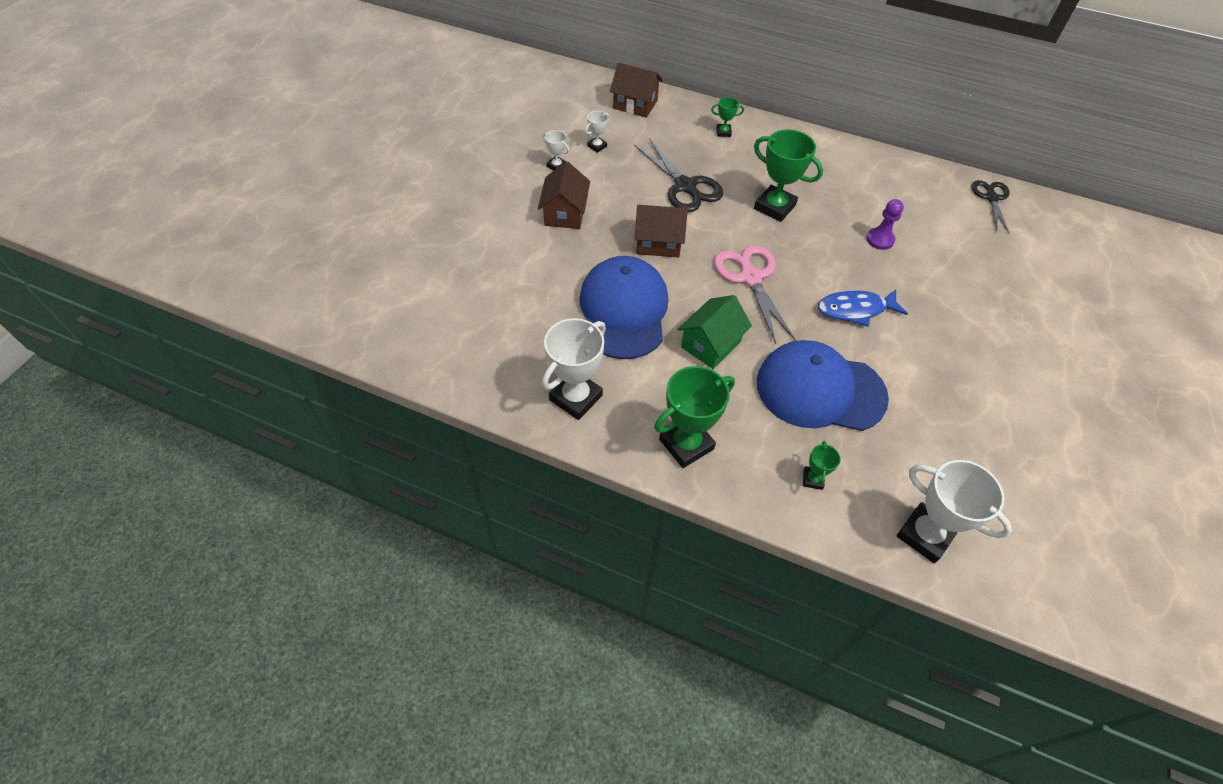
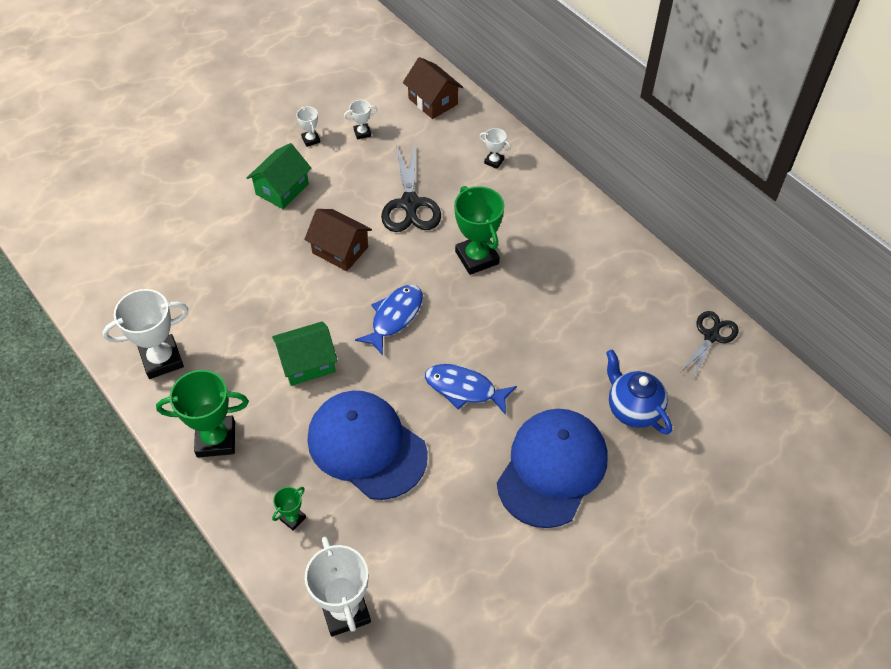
camera: 30 degrees right, 0 degrees up
(565, 213) = (282, 189): brown house -> green house
(623, 310) = (259, 300): blue cap -> blue cap (552, 468)
(723, 132) = (494, 161): green trophy -> white trophy
(750, 277) = (394, 317): pink scissors -> blue fish
(880, 239) = (551, 331): purple pawn -> none
(988, 271) = (633, 409): none -> blue teapot

